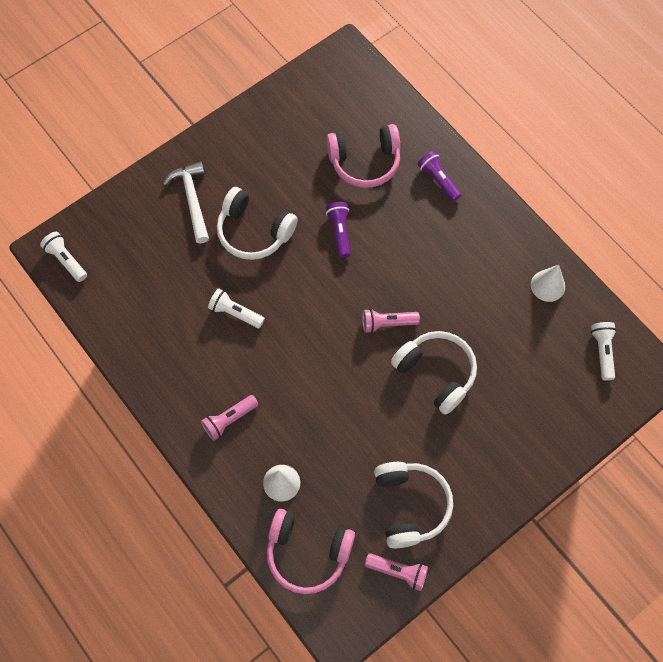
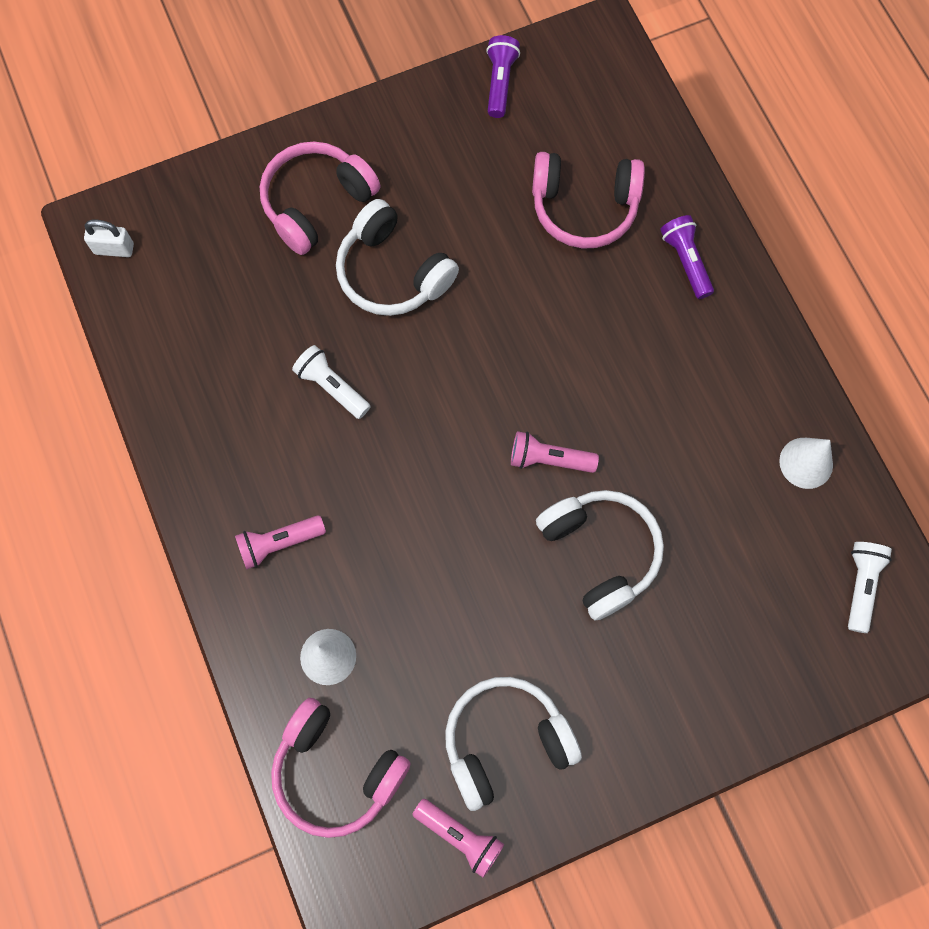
camera: 15 degrees right, 5 degrees up
(66, 260) = (114, 249): white flashlight -> white padlock
(192, 199) = (317, 203): white hammer -> pink headphones
(339, 232) = (517, 304): purple flashlight -> purple flashlight (500, 83)
(410, 505) = (505, 742): white headphones -> white headphones turned 120 degrees counterclockwise

